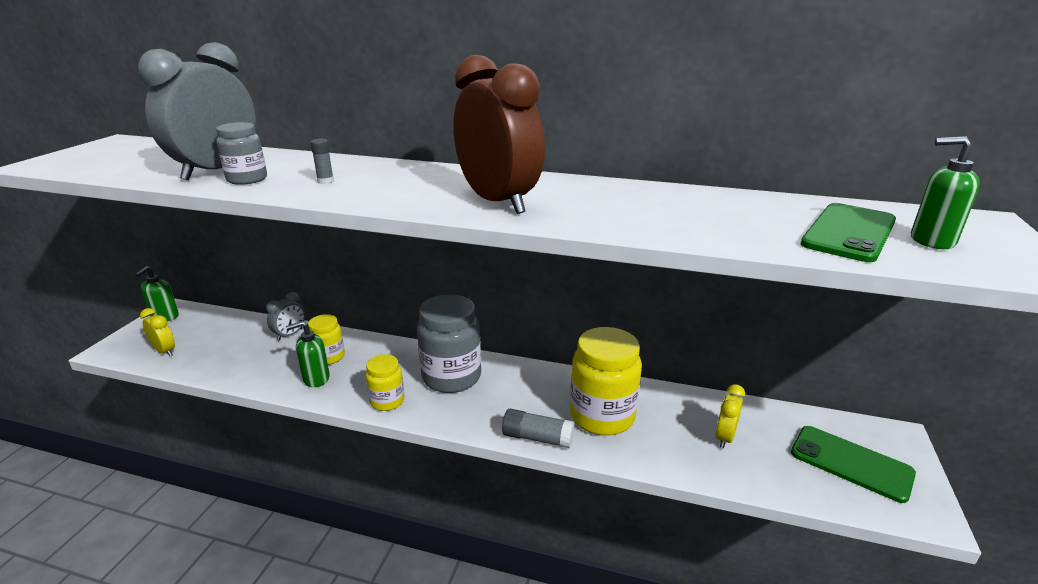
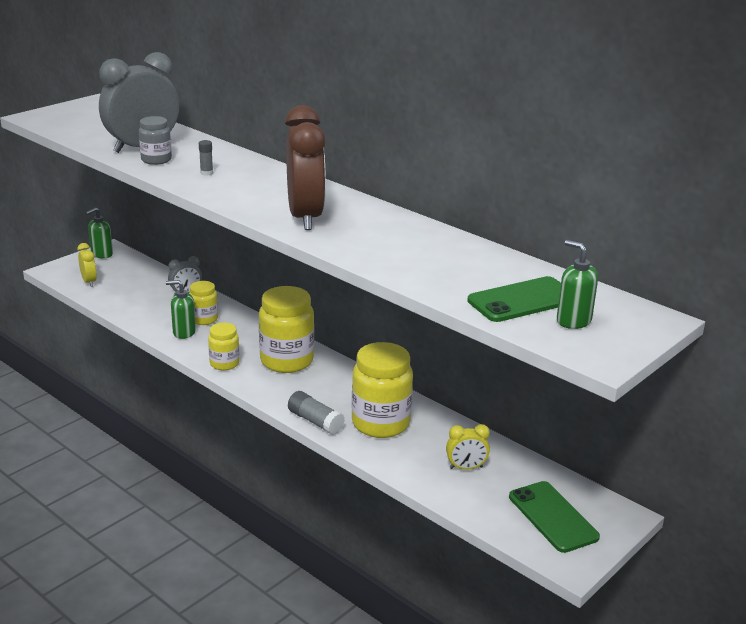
camera: 25 degrees right, 0 degrees up
(451, 377) = (287, 361): grey jar -> yellow jar
(724, 437) = (466, 468): yellow clock -> yellow clock turned 150 degrees counterclockwise

